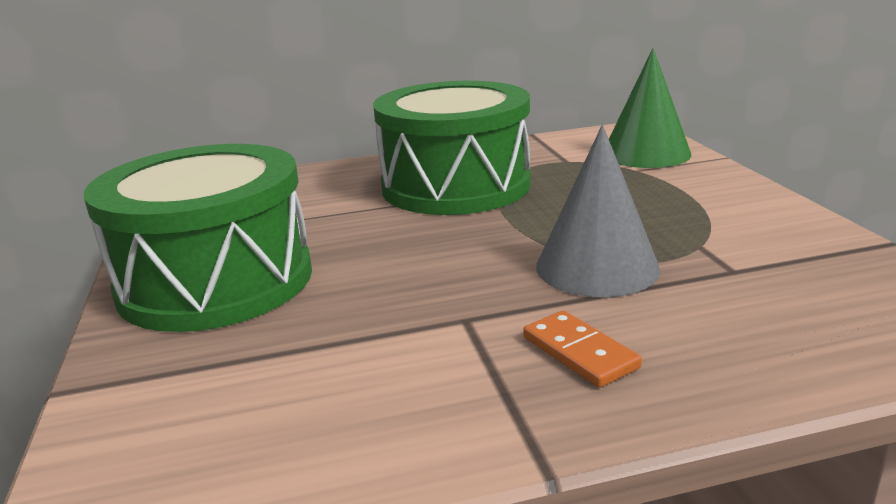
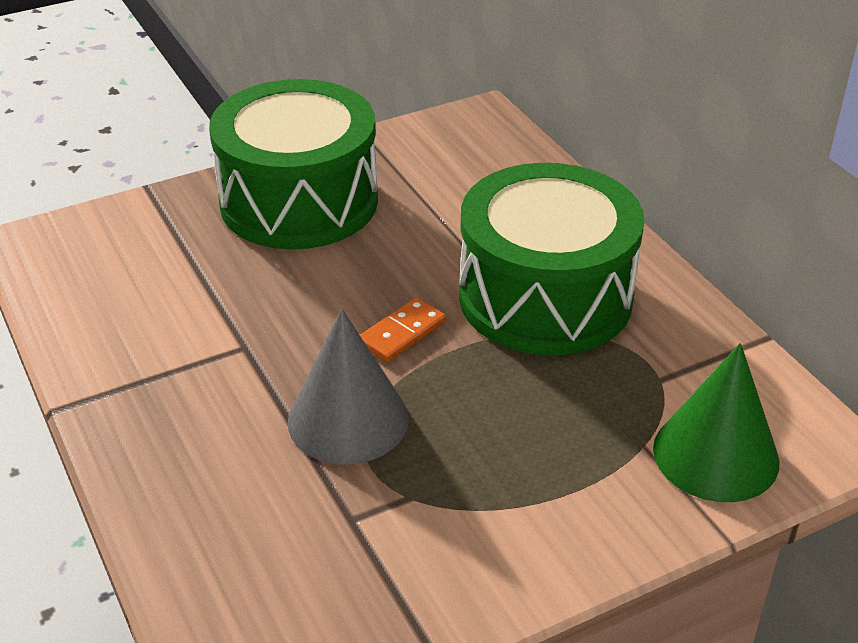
camera: 75 degrees right, 15 degrees up
(580, 352) = (194, 416): orange domino -> orange domino (402, 333)

